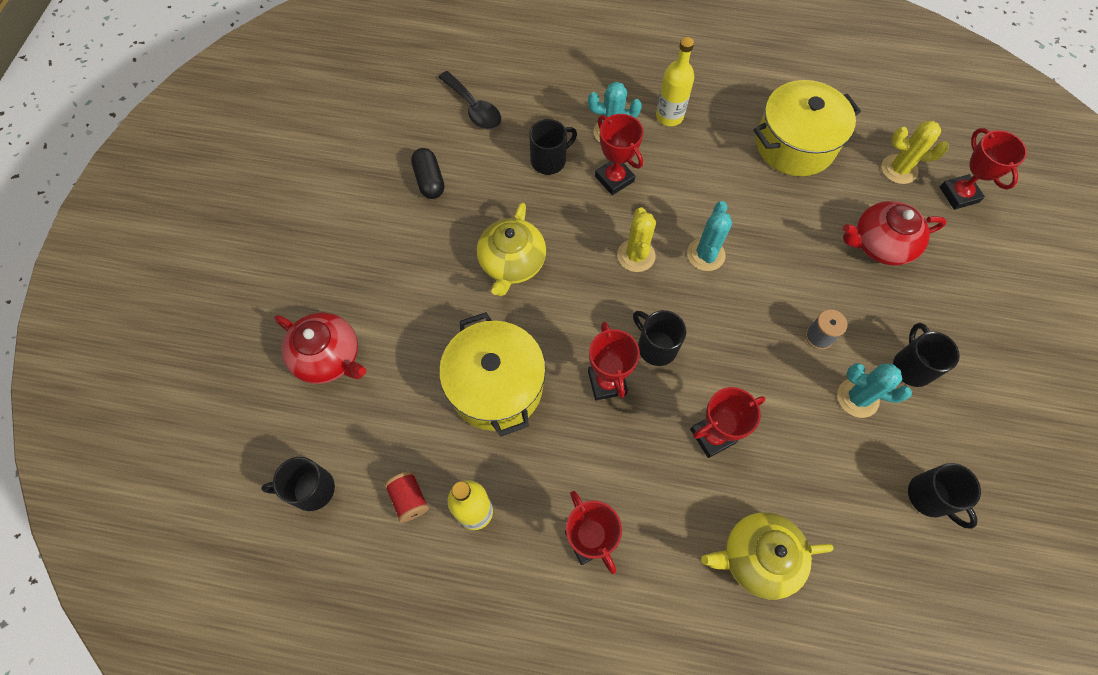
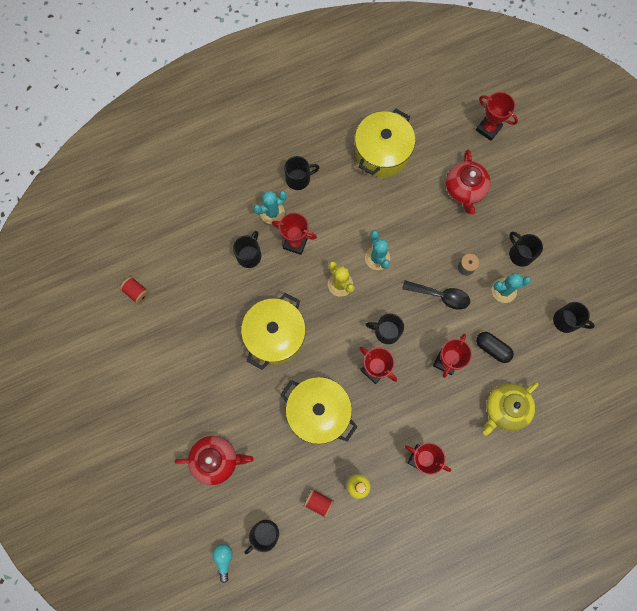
camera: 35 degrees left, 10 degrees up
(238, 483) = (224, 559): none -> turquoise light bulb
(393, 124) = (137, 292): none -> red spool
(429, 180) = (188, 315): black capsule -> black capsule (492, 348)
(474, 108) = (178, 249): black spoon -> black spoon (440, 296)
(512, 263) = (275, 335): yellow teapot -> yellow pot
(669, 116) = (299, 179): yellow bottle -> black mug
(880, 244) = (465, 189): red teapot -> red teapot turned 45 degrees counterclockwise
(899, 169) = (448, 132): yellow cactus -> none

